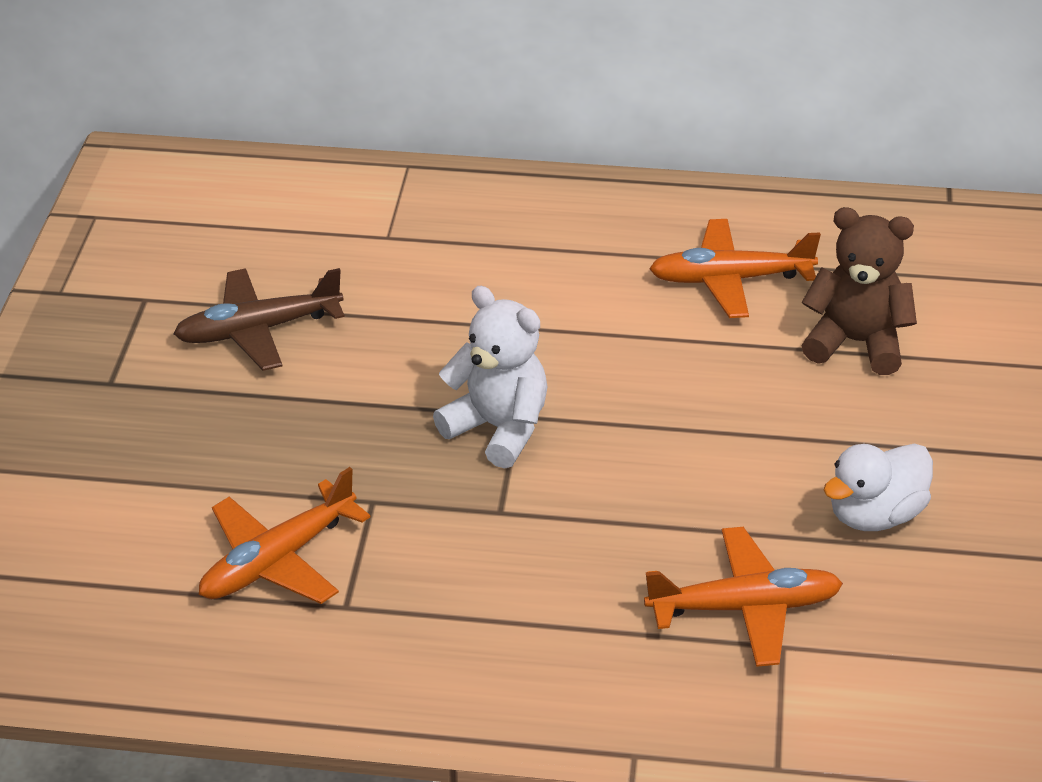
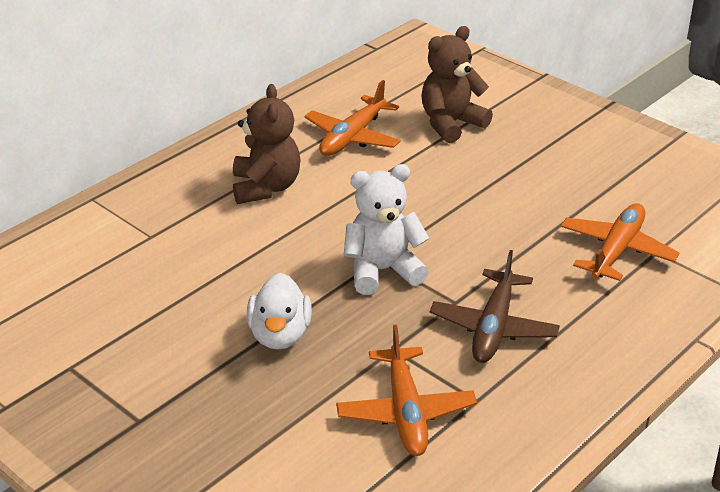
camera: 55 degrees left, 5 degrees down
(259, 330) = (172, 328): brown plane -> brown plane (493, 327)
(556, 267) = (266, 187): none -> brown teddy bear
(875, 514) = (586, 179): white duck -> white duck (280, 335)

